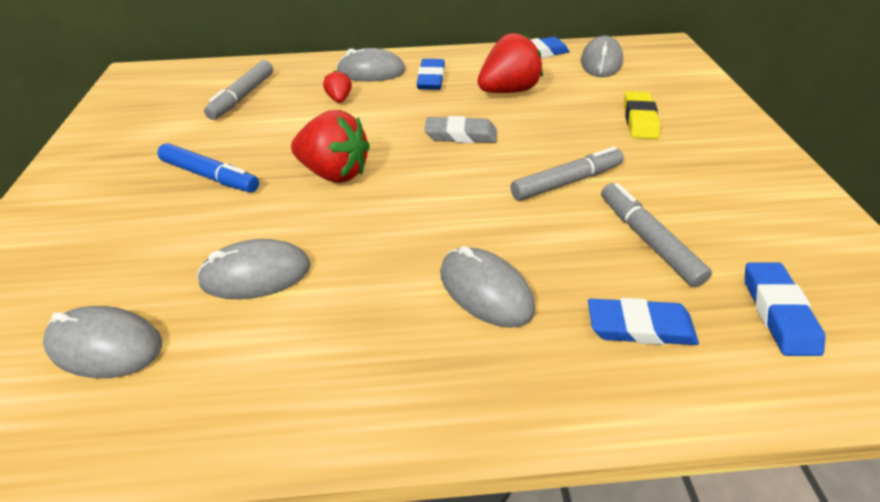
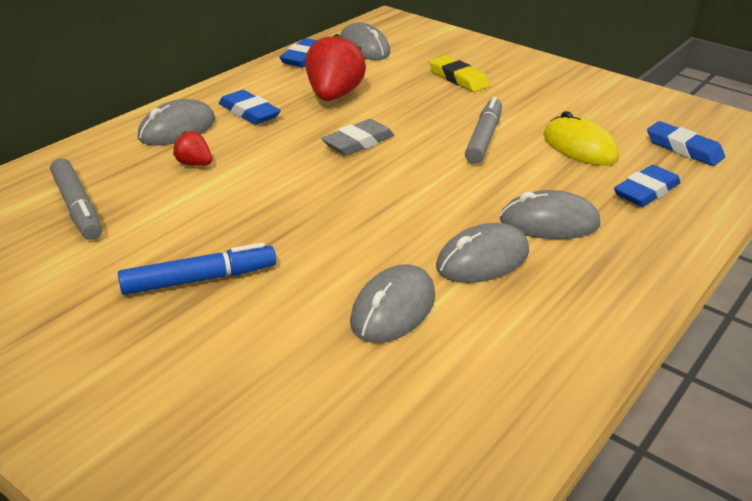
camera: 50 degrees left, 10 degrees down
(106, 345) = (377, 422): grey mouse -> grey mouse (482, 259)
(335, 173) = (311, 216): red strawberry -> none
(647, 240) = (579, 147): grey marker -> yellow mouse

